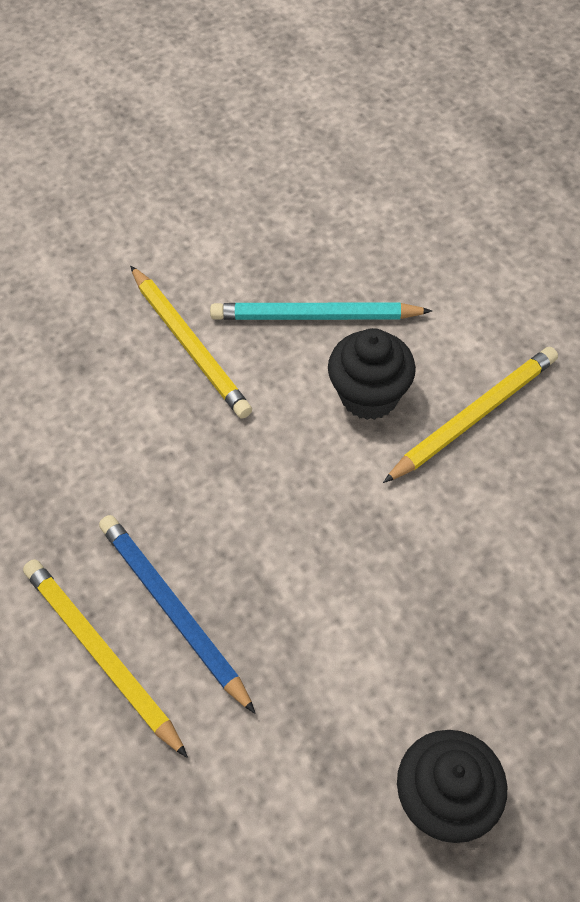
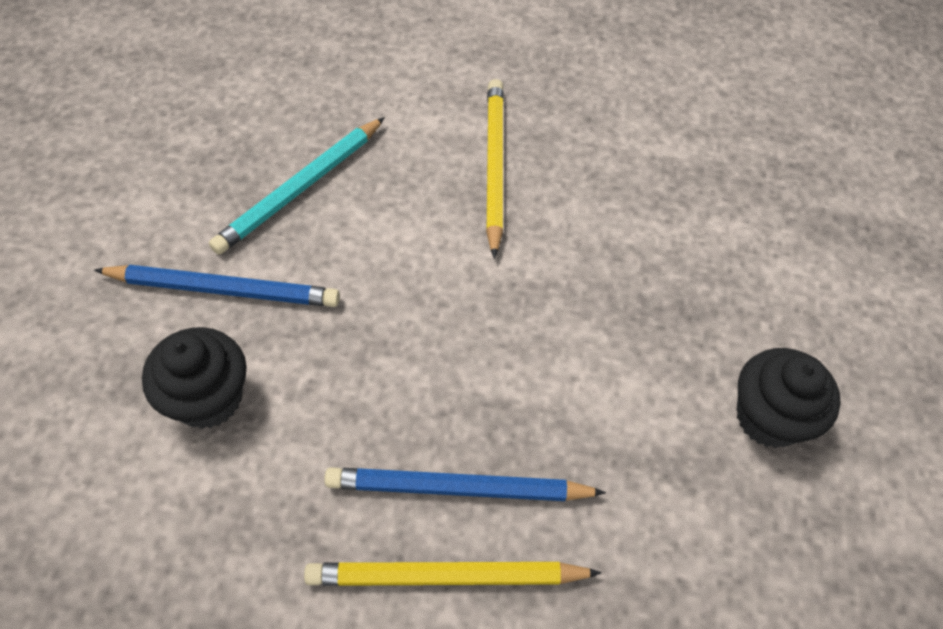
camera: 55 degrees left, 0 degrees up
(190, 345) = (224, 289): yellow pencil -> blue pencil
(369, 396) = (409, 211): black cupcake -> black cupcake (208, 398)

